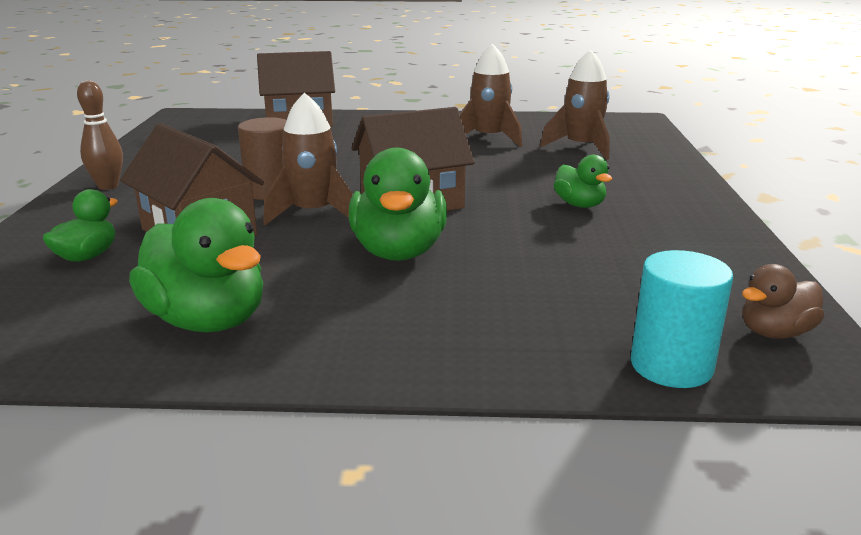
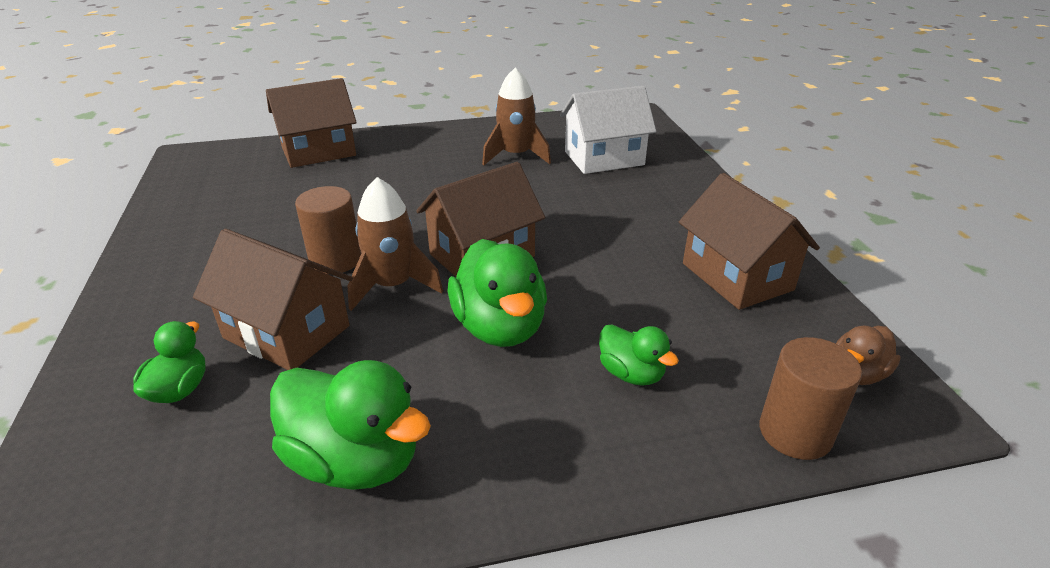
camera: 15 degrees left, 10 degrees up
(108, 186) = (153, 277): brown bowling pin -> none
(579, 205) = (635, 236): green duck -> green duck (631, 373)
(581, 147) = (604, 158): brown rocket -> white house
(671, 365) = (795, 432): turquoise cylinder -> brown cylinder
(676, 244) = (736, 276): none -> brown house

